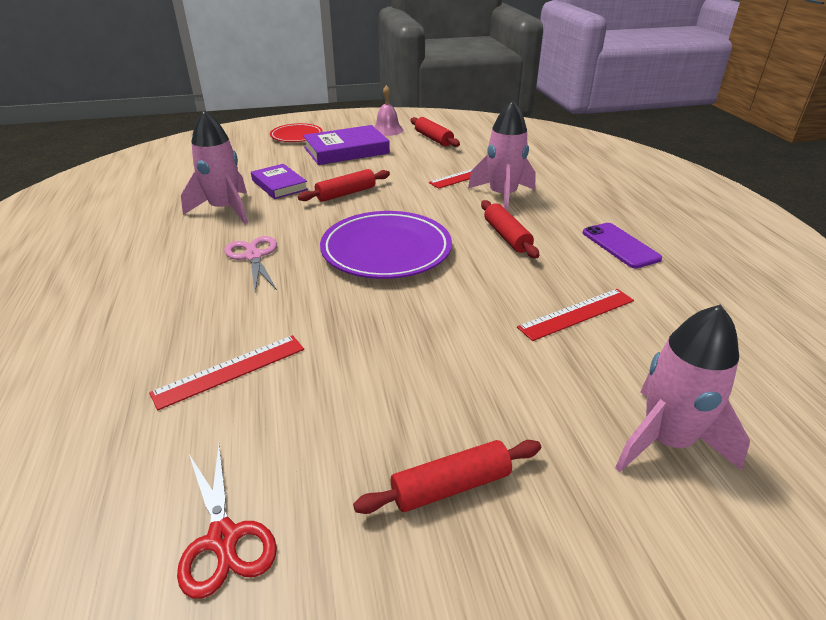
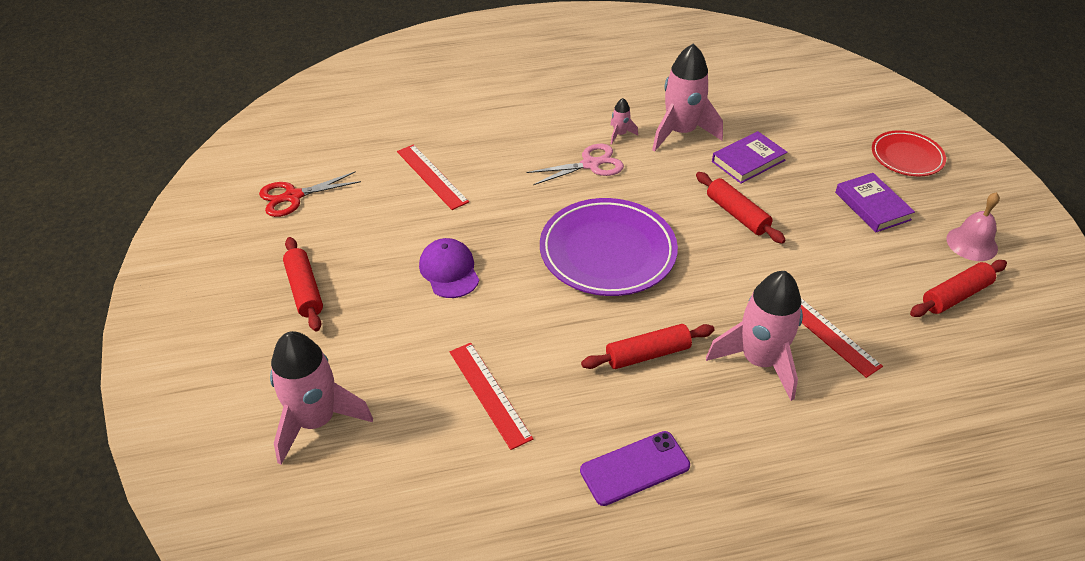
camera: 90 degrees right, 10 degrees up
(211, 239) = (620, 134): none -> pink rocket
(346, 150) = (872, 206): purple book -> purple book, size x0.64
(411, 347) = (449, 271): none -> purple cap

